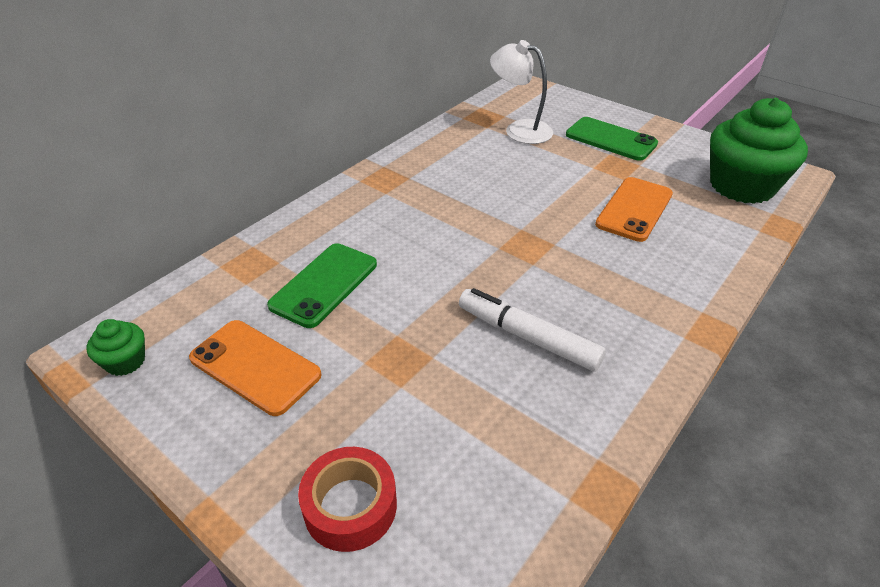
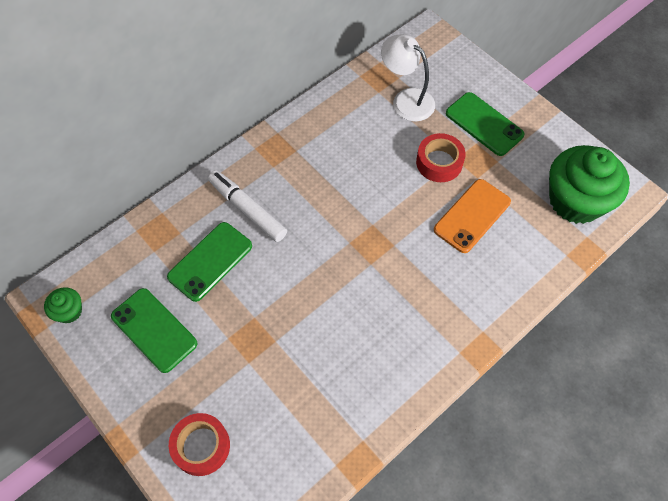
camera: 10 degrees right, 20 degrees up
(255, 367) = (154, 330): orange phone -> green phone
(528, 337) = (346, 335): white marker -> white marker (248, 210)
(576, 171) = (439, 162): none -> red tape

